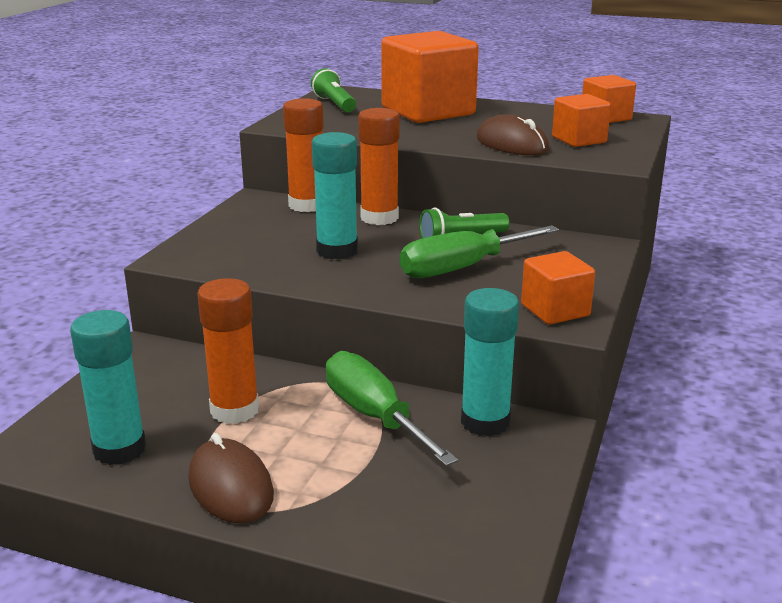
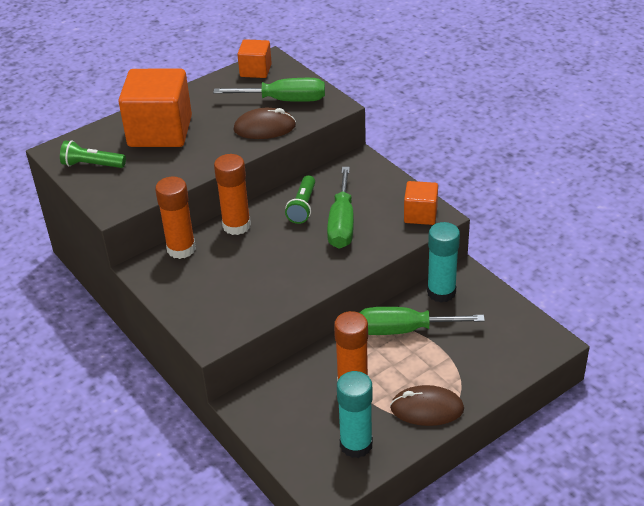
camera: 55 degrees left, 15 degrees up
(337, 251) = (270, 263): turquoise glue stick -> none
(579, 140) = (284, 100): orange cube -> green screwdriver

